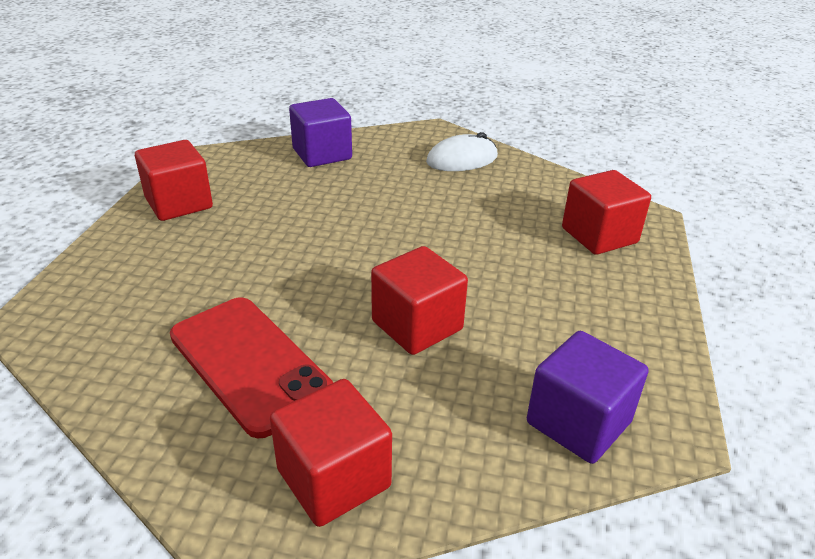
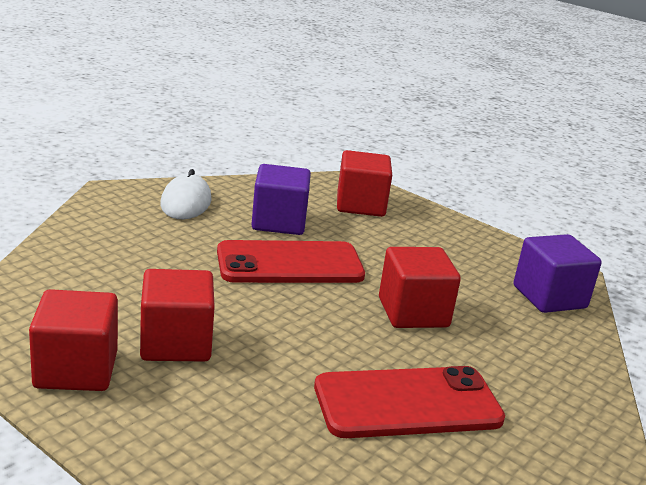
camera: 65 degrees left, 10 degrees down
(322, 154) = (79, 257): purple cube -> purple cube (279, 222)
(333, 478) = (559, 404): red cube -> red cube (176, 343)
(423, 234) = (290, 264): none -> red phone

